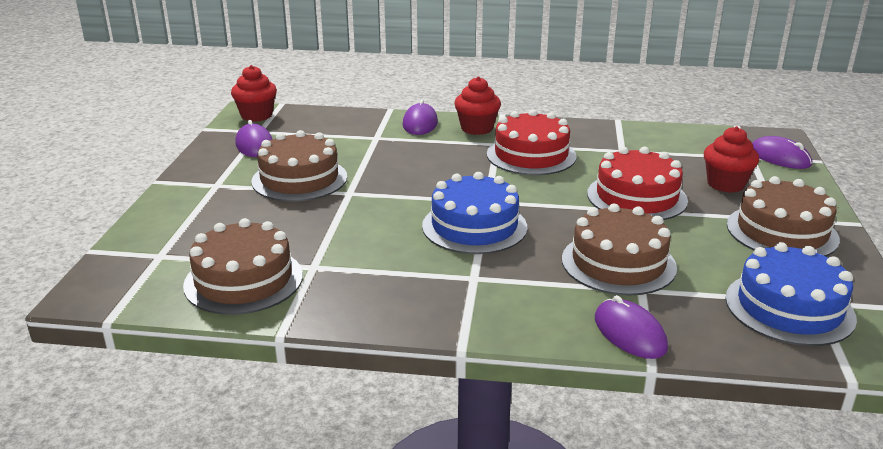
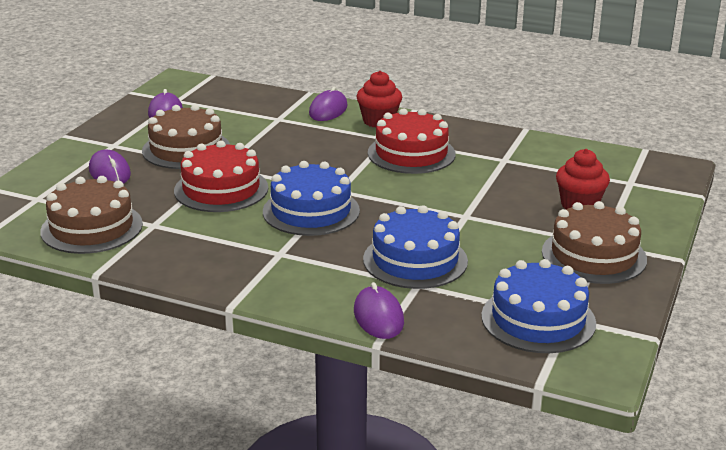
camera: 15 degrees right, 0 degrees up
(256, 115) = (183, 85): red cupcake -> none
(618, 263) = (415, 260): brown cake -> blue cake
(636, 197) = (481, 205): red cake -> red cake (221, 189)
(779, 157) = (659, 186): purple mouse -> purple mouse (109, 172)

